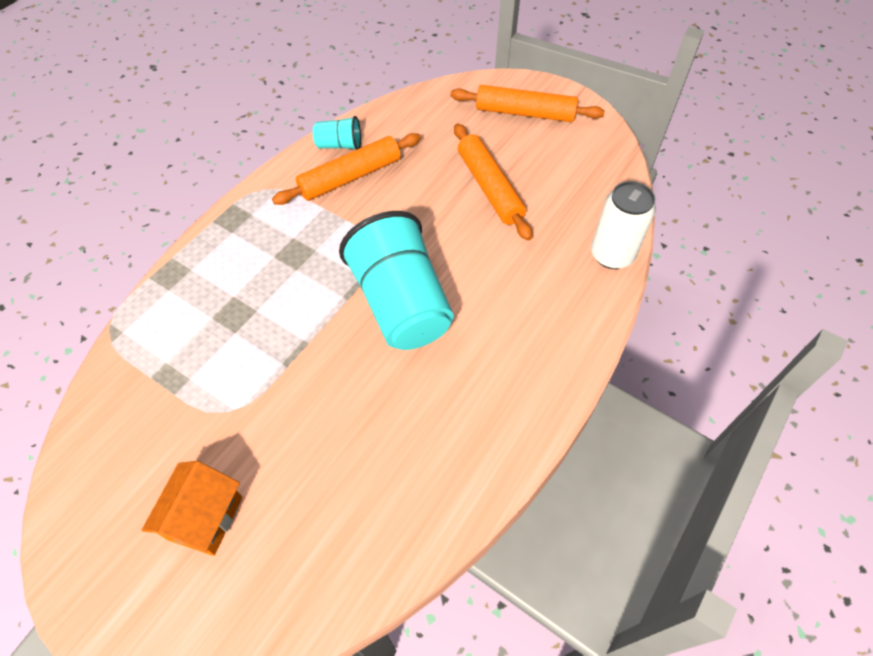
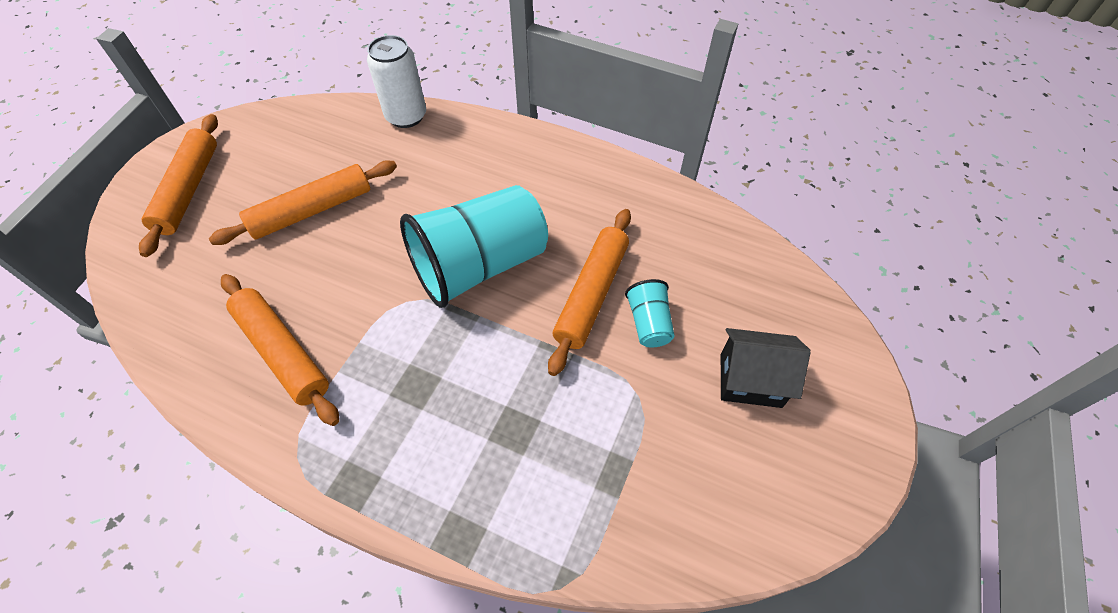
camera: 100 degrees left, 0 degrees up
(205, 518) = (750, 380): orange house -> black house
(339, 145) = (217, 379): turquoise cup -> turquoise cup (649, 323)
(345, 392) = (591, 294): none -> orange rolling pin

